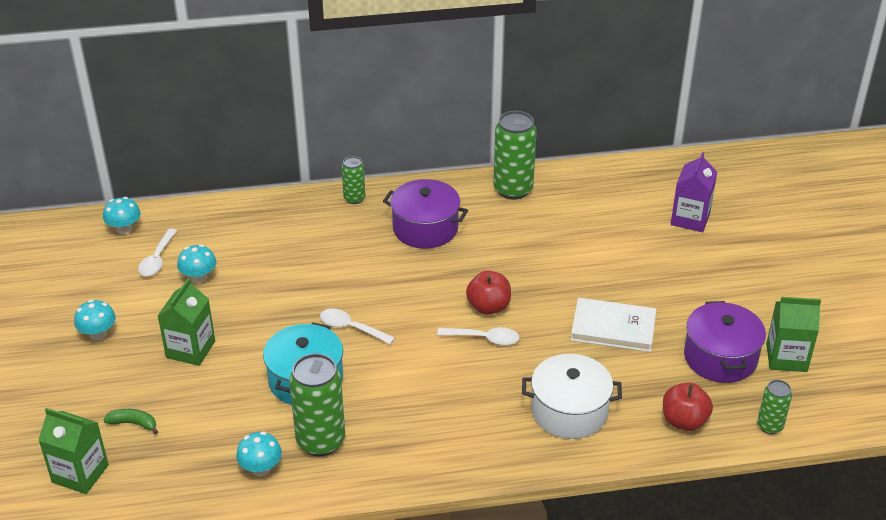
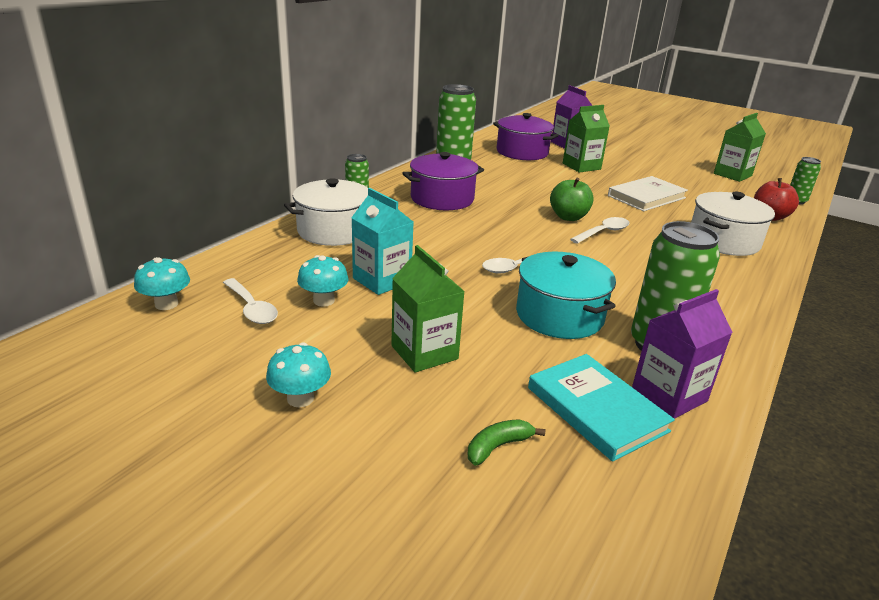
camera: 50 degrees left, 10 degrees down
(80, 473) = (546, 541): green carton -> green carton (581, 166)
(210, 444) = (596, 409): none -> turquoise book
(253, 282) = (382, 280): none -> turquoise carton
(261, 468) = (669, 395): turquoise mushroom -> purple carton
(294, 219) = (334, 231): none -> white pot
(488, 307) = (568, 217): red apple -> green apple
(720, 357) = (713, 186): purple pot -> purple pot (522, 152)

